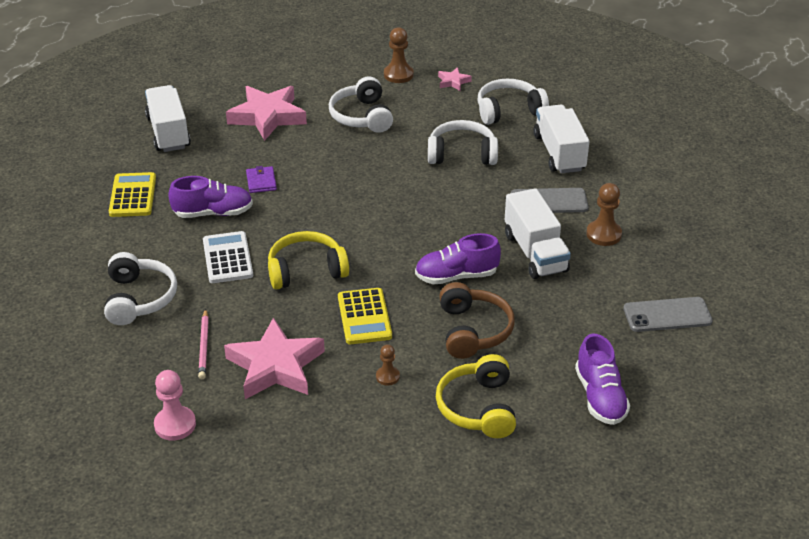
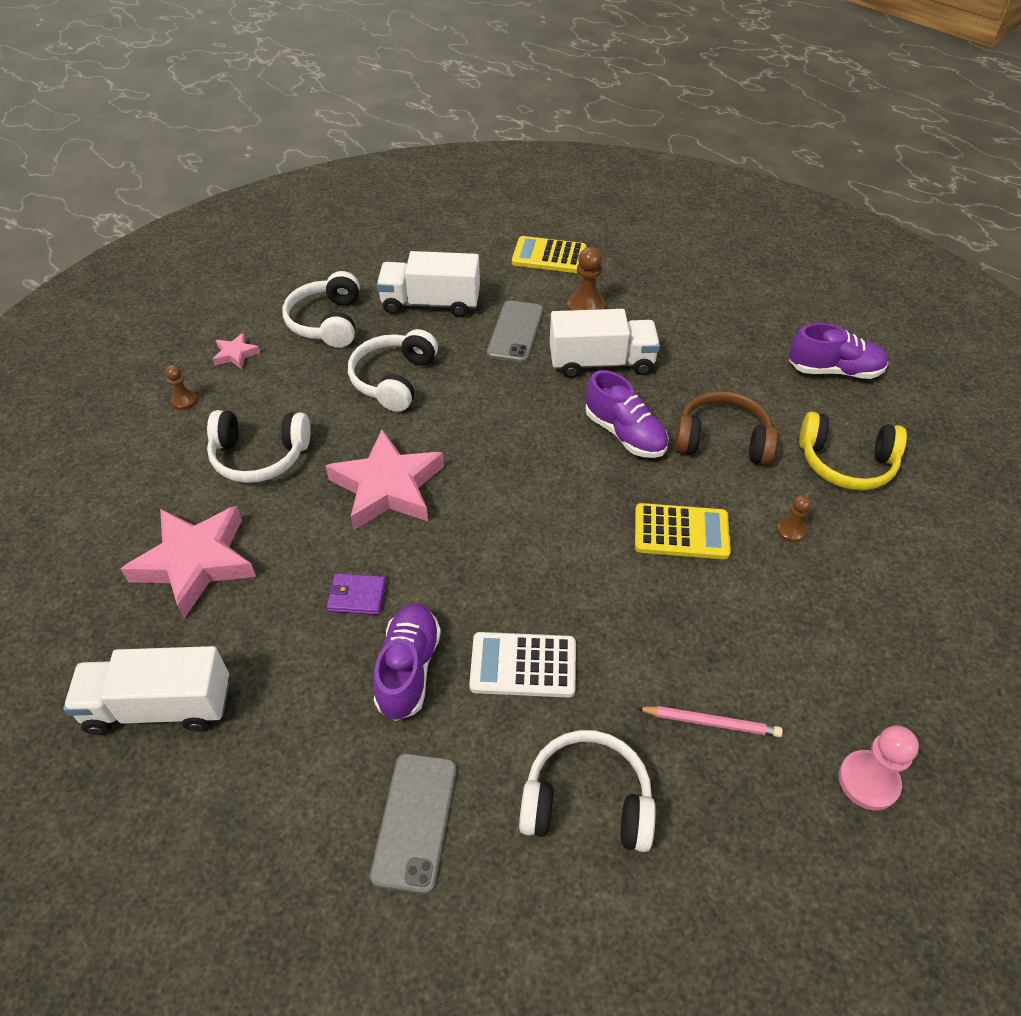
camera: 75 degrees left, 10 degrees up
(133, 196) = (314, 783): yellow calculator -> yellow calculator (549, 256)
(275, 366) = (761, 641): pink star -> pink star (387, 487)
(306, 270) = (576, 576): yellow headphones -> none
(398, 75) = (184, 401): brown pawn -> brown pawn, size x0.60
(456, 276) = (625, 434): purple shoe -> purple shoe turned 45 degrees counterclockwise
(667, 315) = (721, 298): grey phone -> grey phone (415, 821)

